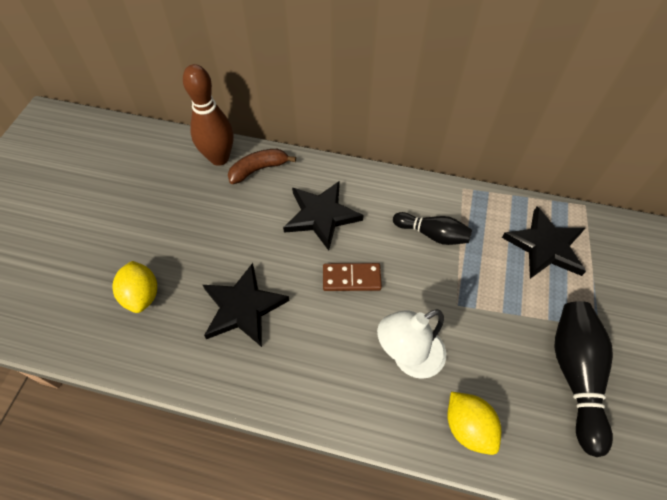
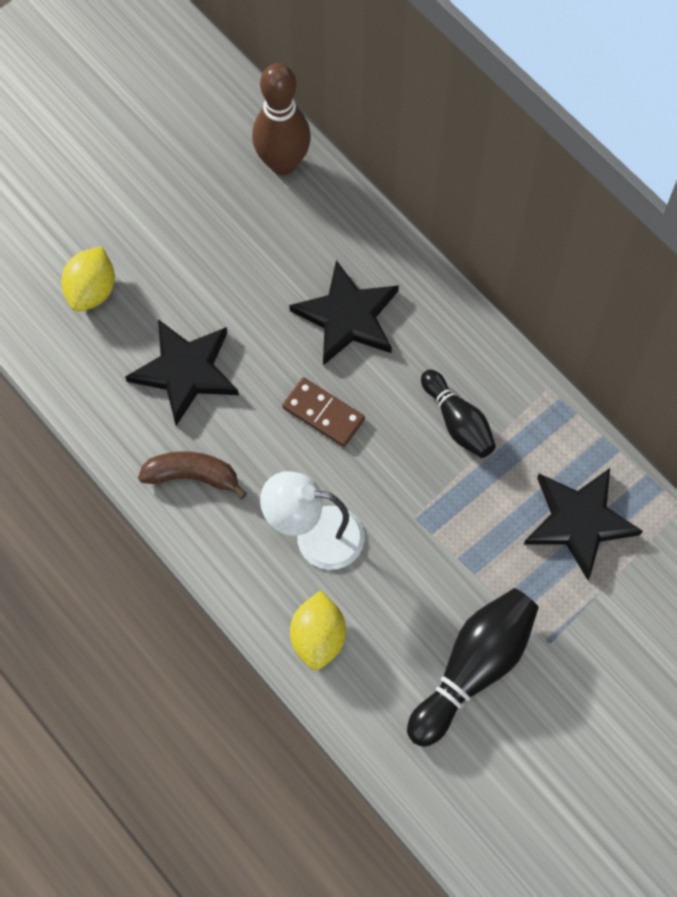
camera: 35 degrees right, 10 degrees up
(258, 169) = (318, 208): brown banana -> brown banana (192, 476)

